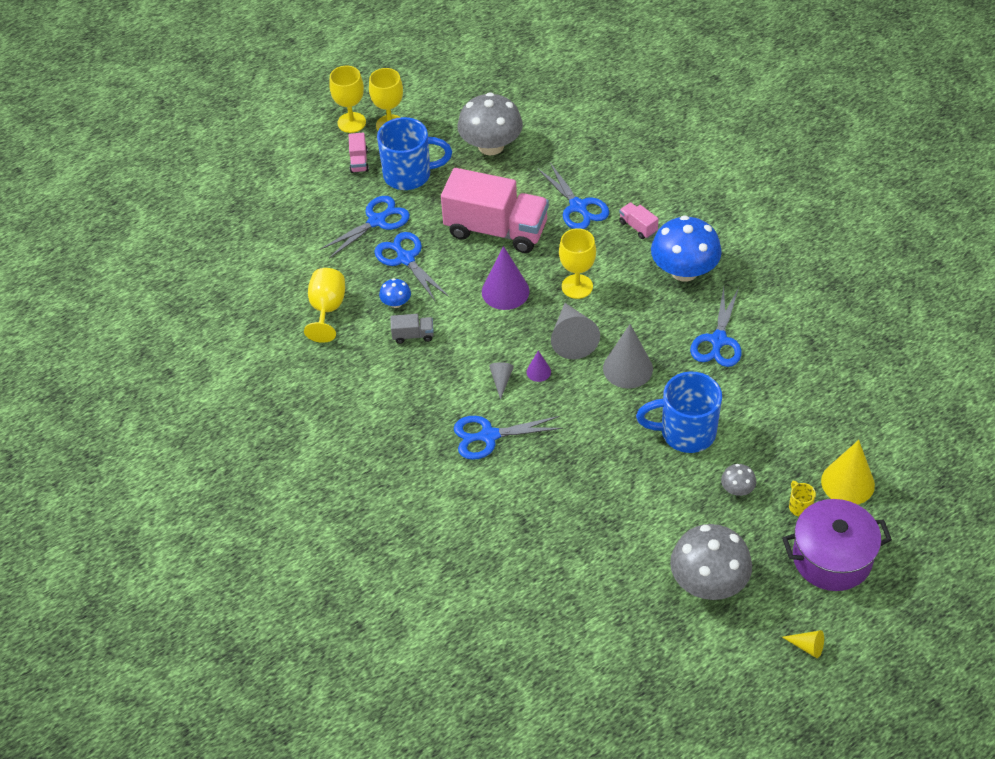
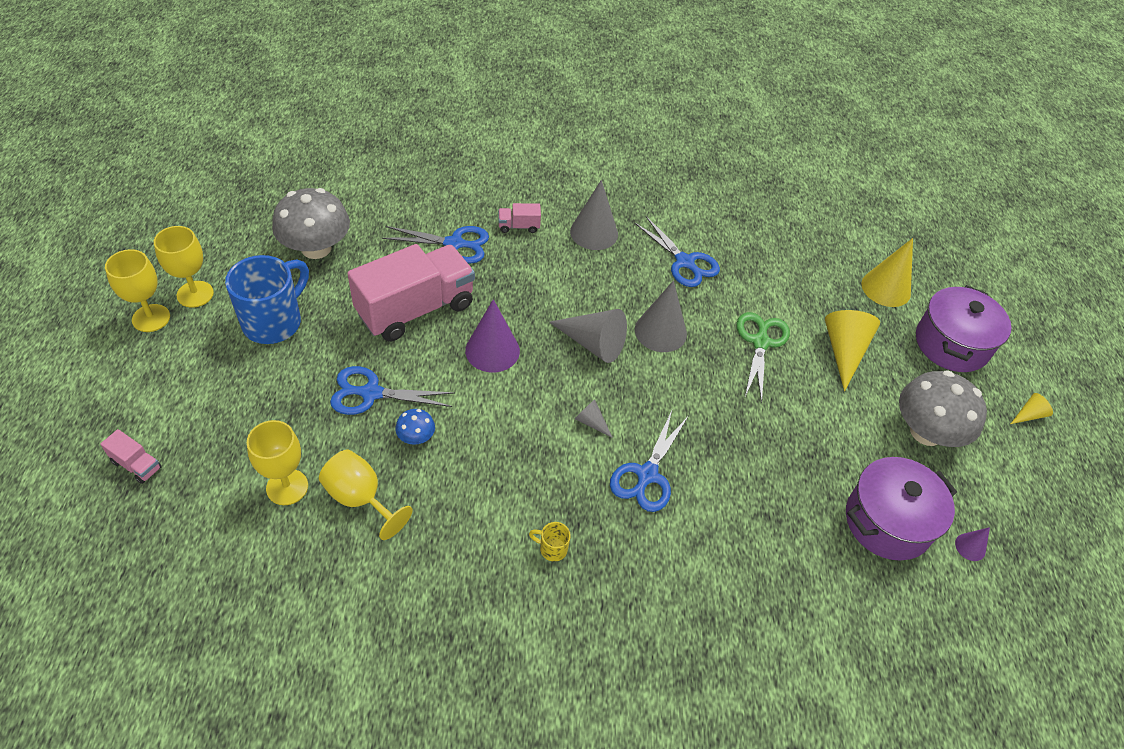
camera: 60 degrees left, 0 degrees up
(359, 161) = (207, 346): pink truck -> pink truck (136, 465)
(376, 221) = (298, 383): blue scissors -> none
(413, 335) = (470, 451): grey truck -> none
(538, 371) = (607, 390): purple cone -> purple cone (970, 547)
(577, 286) = (540, 302): yellow goblet -> yellow goblet (287, 487)
(591, 595) = (887, 522): none -> purple pot
(684, 271) = (594, 232): blue mushroom -> grey cone
(685, 432) = (760, 342): blue mug -> green scissors
(737, 489) = (844, 351): grey mushroom -> yellow cone
(799, 506) = (888, 328): yellow mug -> yellow mug (552, 549)

